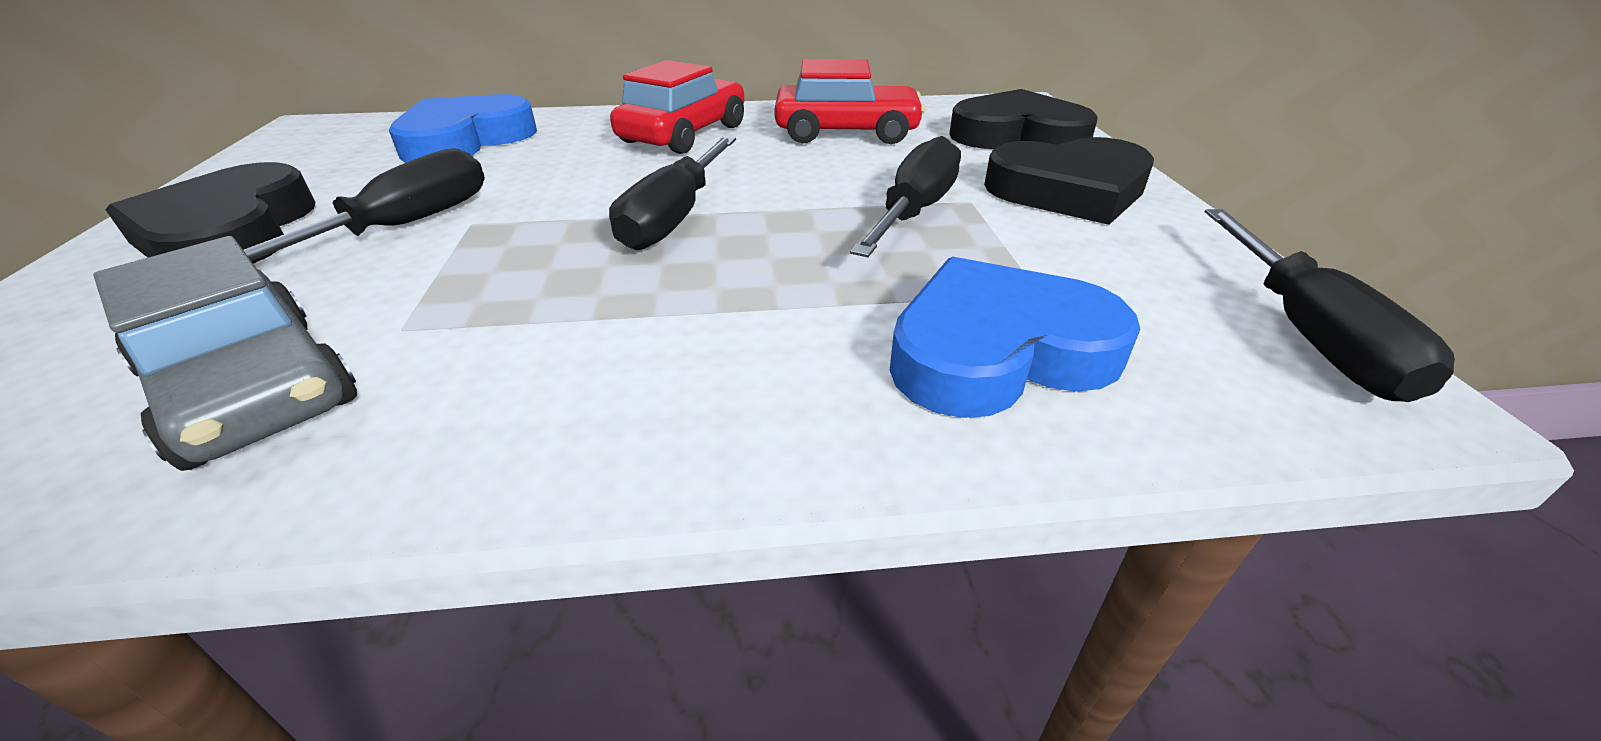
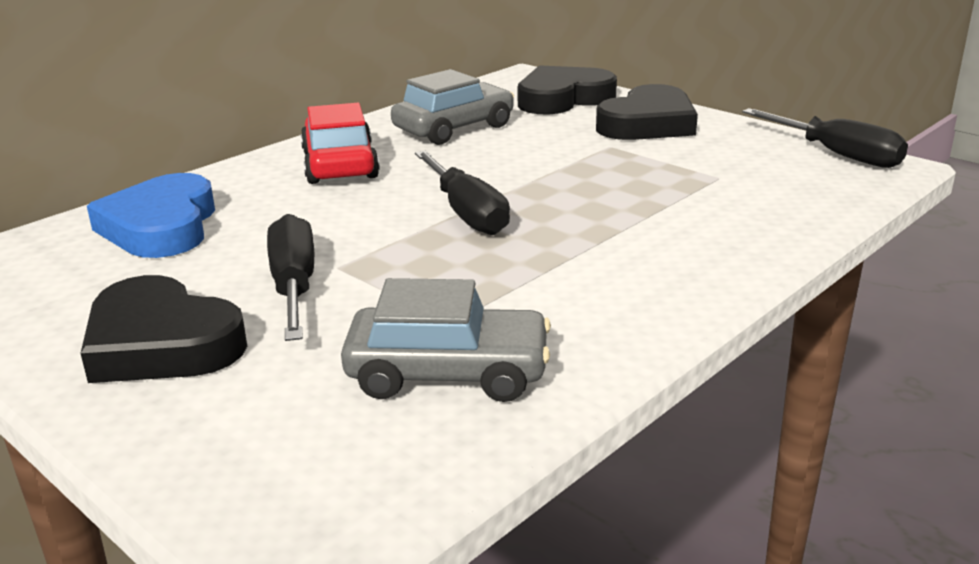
camera: 40 degrees left, 10 degrees down
(846, 132) = (454, 128): red car -> grey car
(914, 212) = (593, 162): black screwdriver -> none
(998, 351) = (746, 206): blue heart -> none

